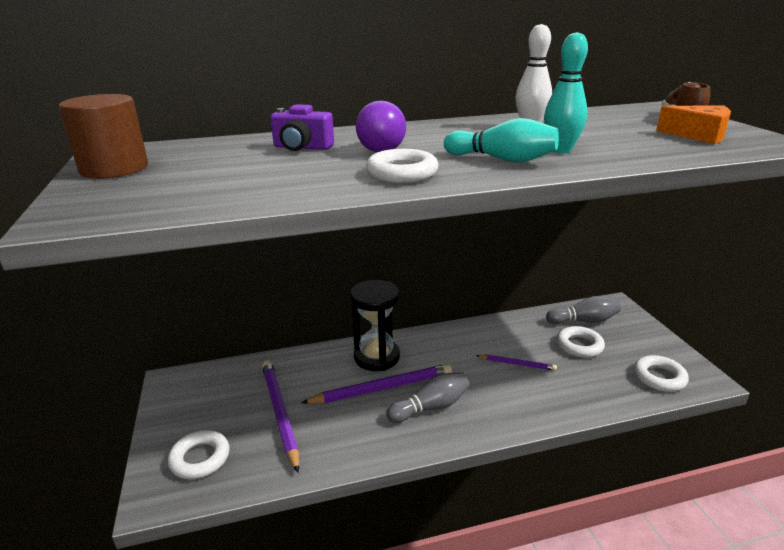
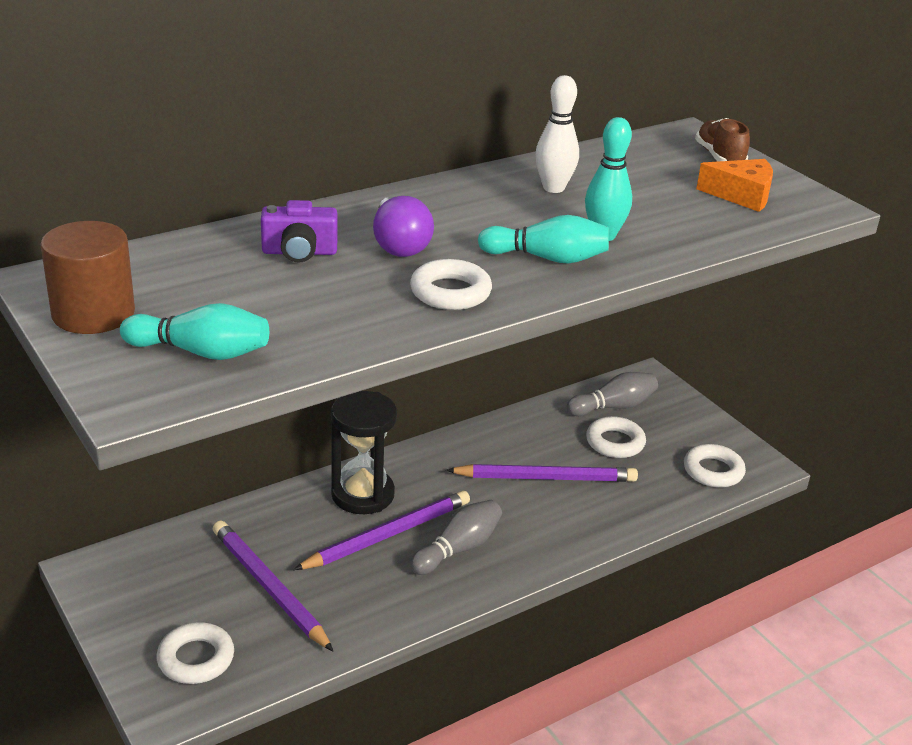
camera: 20 degrees left, 5 degrees up
(160, 193) = (201, 352): none -> turquoise bowling pin
(517, 364) = (545, 478): purple pencil -> purple pencil, size x1.86

